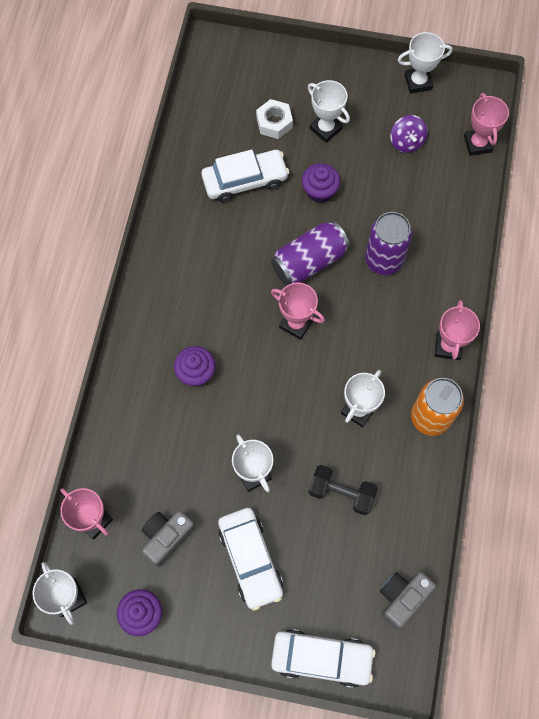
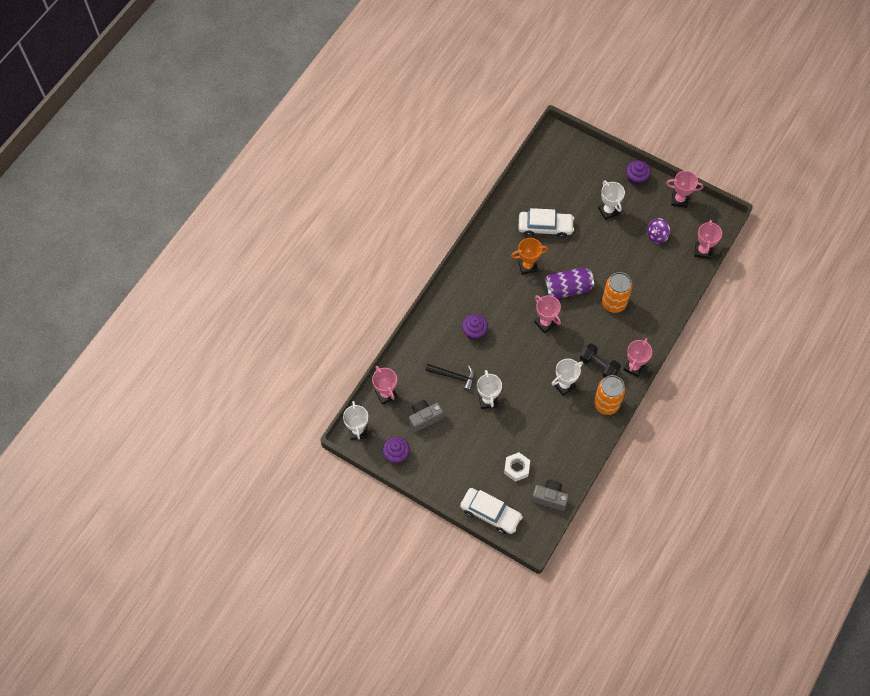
camera: 20 degrees right, 5 degrees down
(189, 454) = (454, 376): none -> black hammer
(240, 246) = (527, 266): none -> orange trophy
(250, 559) = (469, 446): white car -> none
(274, 122) = (577, 197): white nut -> white nut (516, 468)
(319, 191) = (589, 248): purple cupcake -> purple cupcake (636, 178)
(341, 493) = (536, 428): black dumbbell -> black dumbbell (598, 366)
(383, 260) = (613, 303): purple can -> orange can
(402, 598) = (550, 498): grey camera -> grey camera turned 45 degrees clockwise
(406, 142) = (657, 235): purple spinning top -> purple spinning top turned 45 degrees clockwise
(418, 82) = (679, 200): white trophy -> pink trophy

